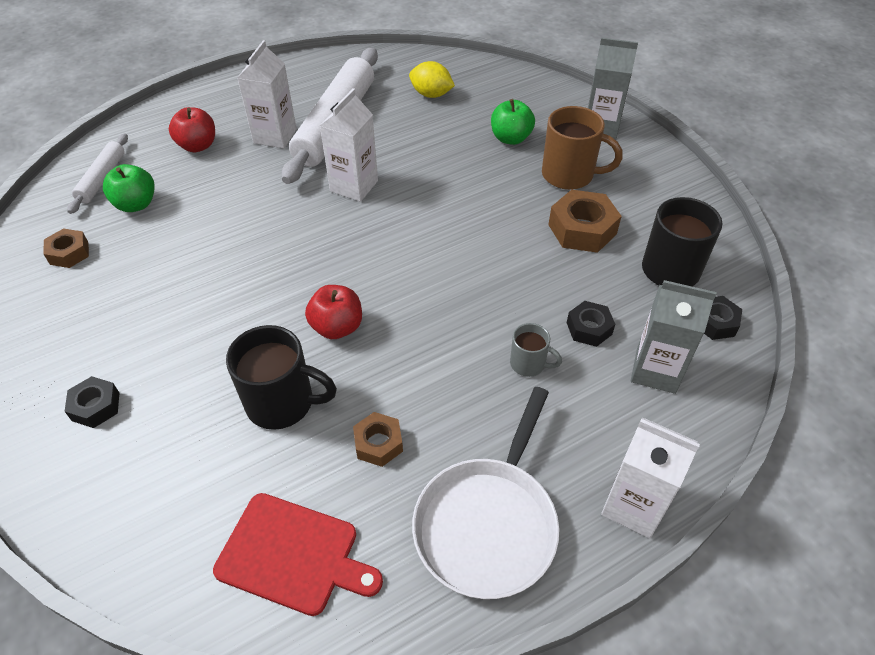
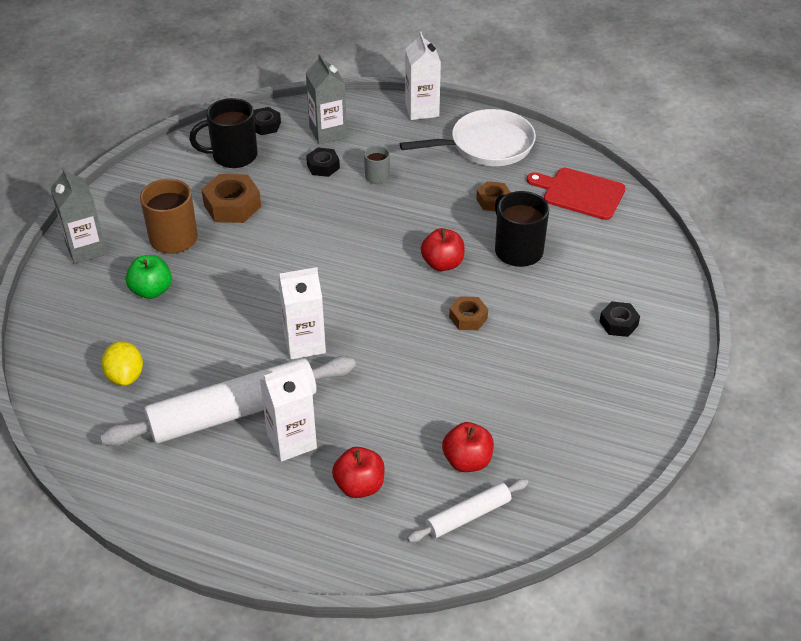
camera: 130 degrees left, 5 degrees down
(69, 253) = (554, 453): brown nut -> brown nut (468, 318)
(136, 204) = (467, 461): green apple -> red apple
(293, 554) = (580, 193): red cutting board -> red cutting board turned 45 degrees counterclockwise

